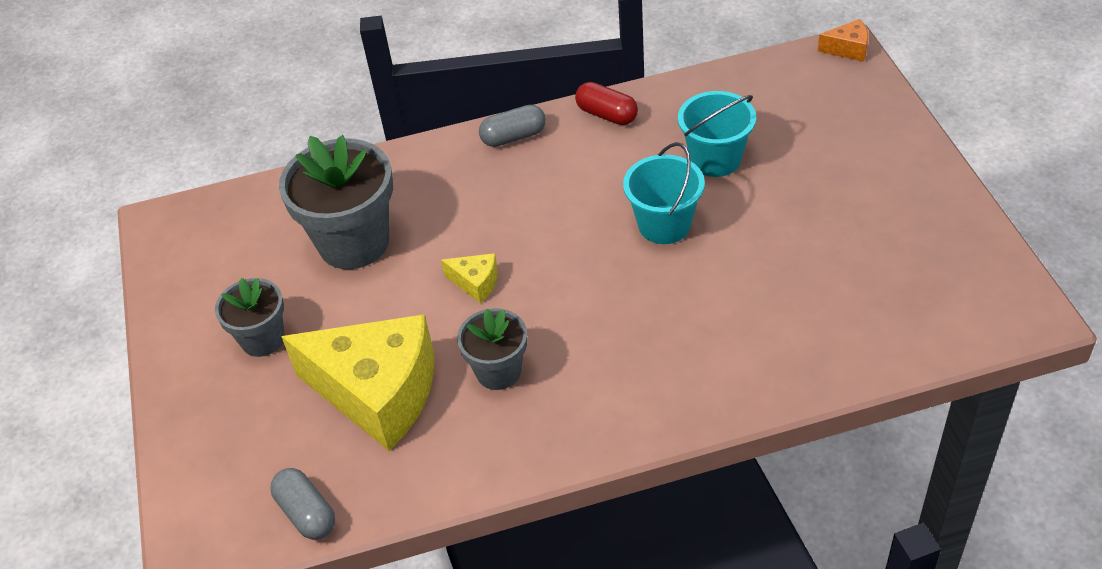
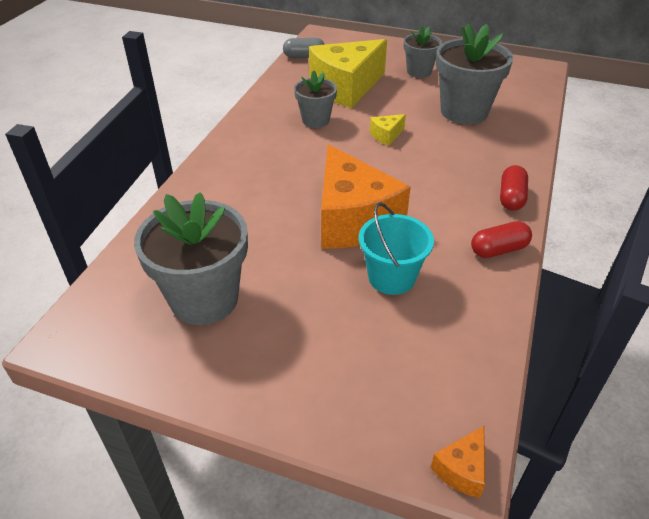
camera: 120 degrees right, 5 degrees down
(513, 137) = (511, 197): grey capsule -> red capsule
(664, 225) = (353, 219): turquoise bucket -> orange cheese
(880, 257) = (204, 299): none -> grey flower pot

